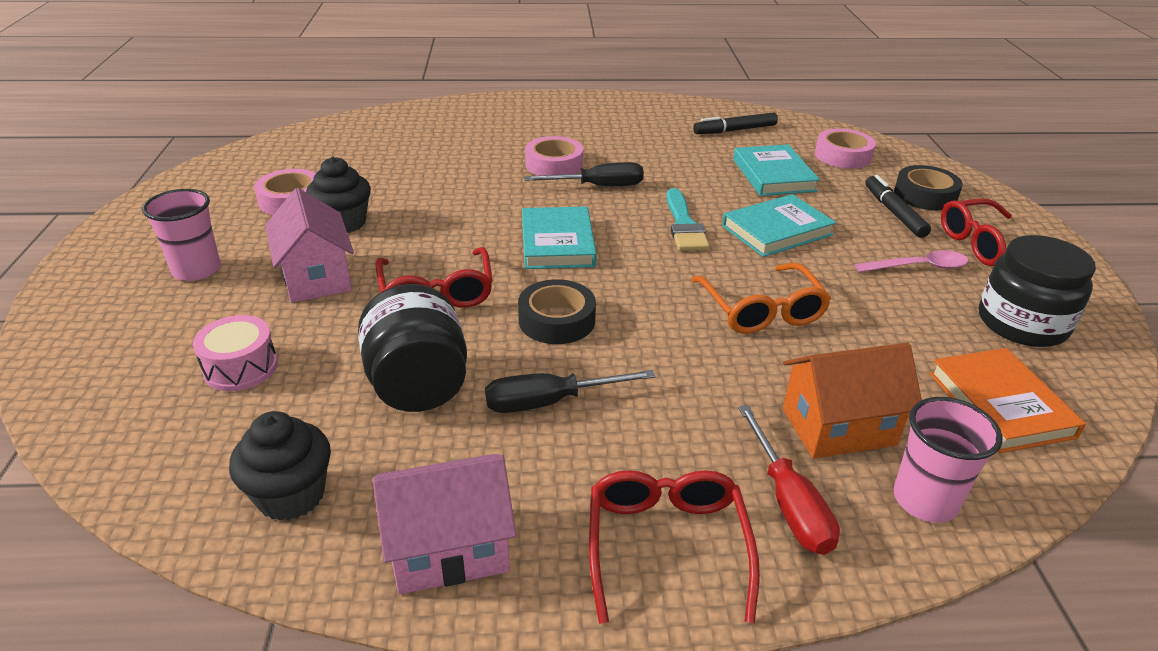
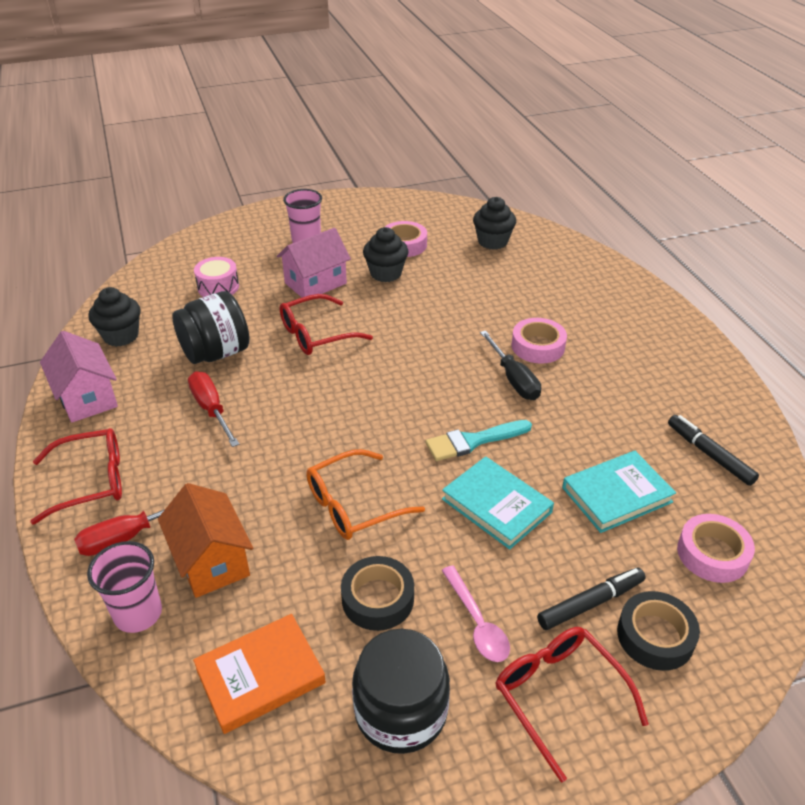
camera: 75 degrees right, 5 degrees up
(344, 149) = (492, 242): none -> black cupcake
(549, 402) = (211, 409): black screwdriver -> red screwdriver
(557, 243) = (406, 374): turquoise book -> none
(557, 320) = (302, 395): black tape -> black tape (378, 599)

